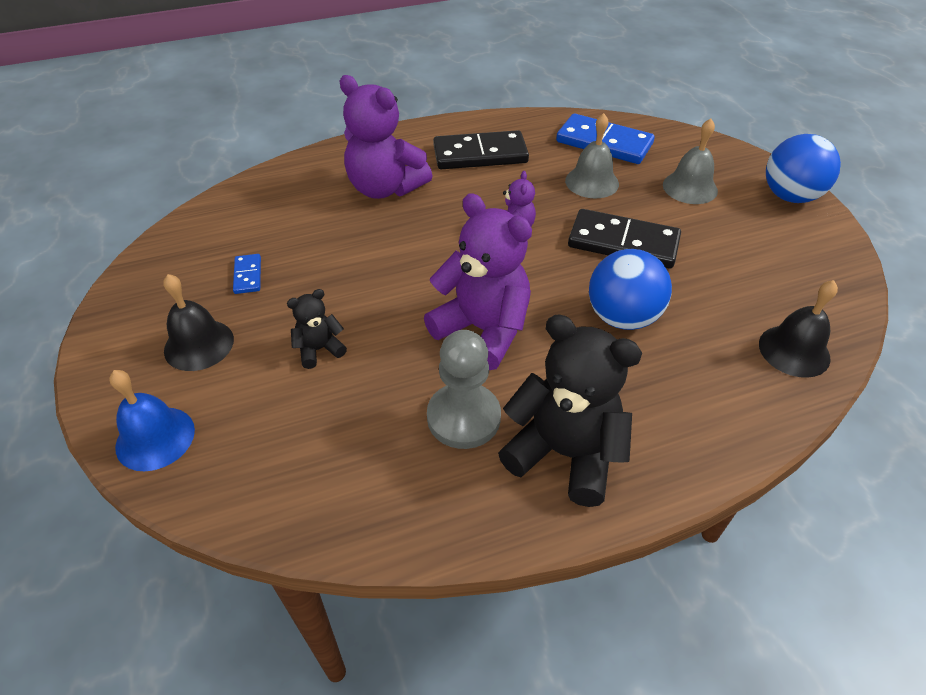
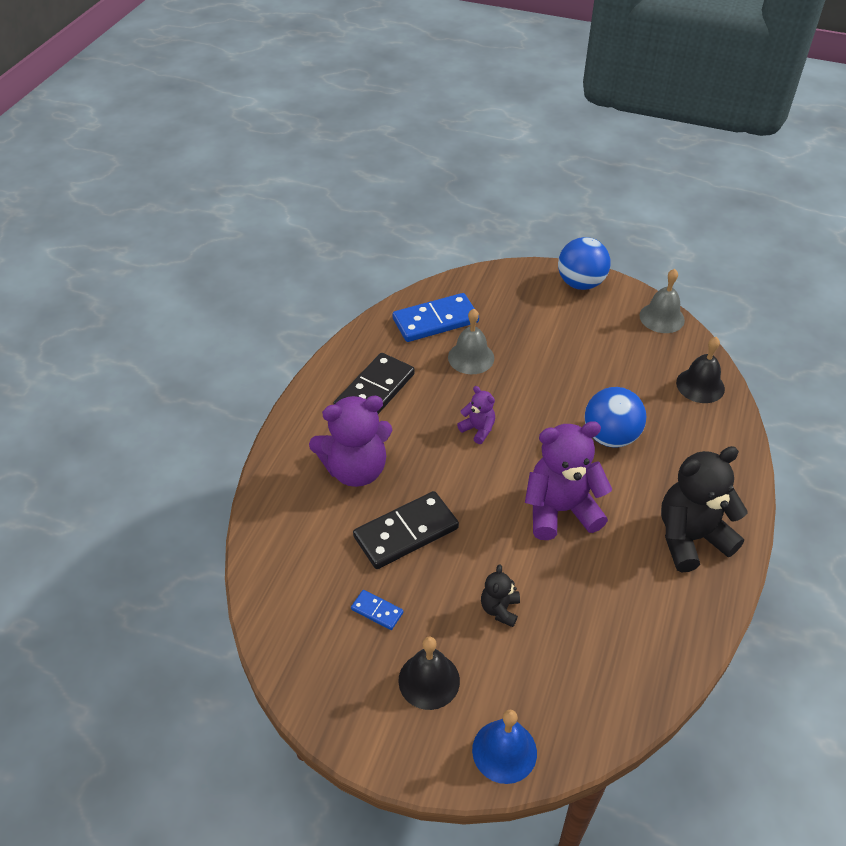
camera: 50 degrees left, 0 degrees up
(463, 417) = (626, 567): grey pawn -> none
(623, 243) = (546, 387): black domino -> black domino (406, 533)
(690, 187) = (526, 318): grey bell -> grey bell (662, 317)

